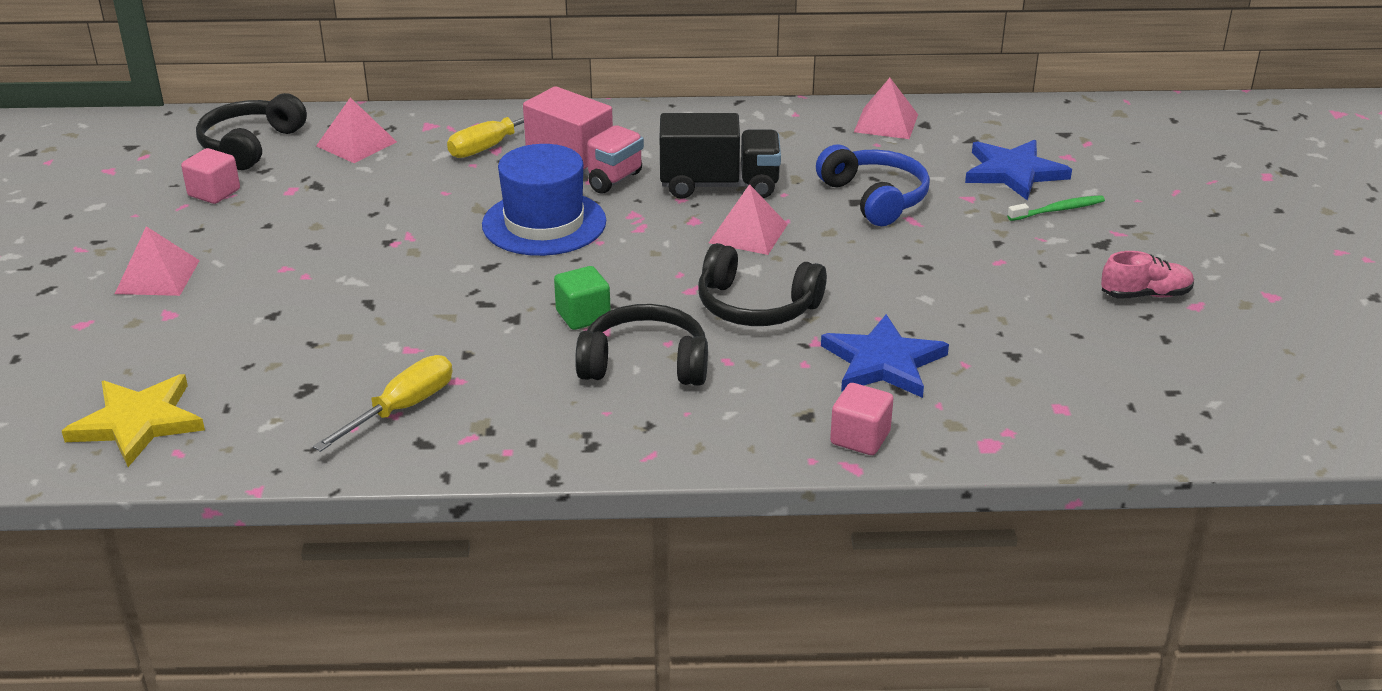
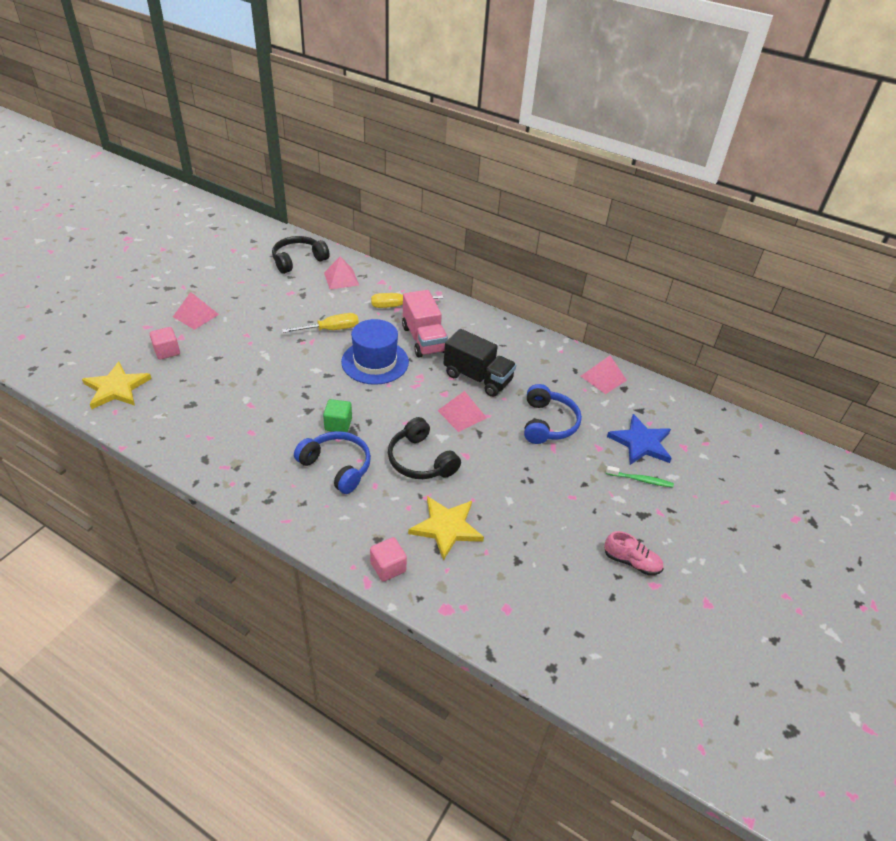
camera: 30 degrees right, 10 degrees up
(214, 193) = (259, 280): pink cube -> pink cube (167, 351)
(402, 409) = (215, 436): yellow screwdriver -> yellow screwdriver (330, 329)
(645, 364) = (337, 467): black headphones -> blue headphones
(883, 362) = (446, 527): blue star -> yellow star

